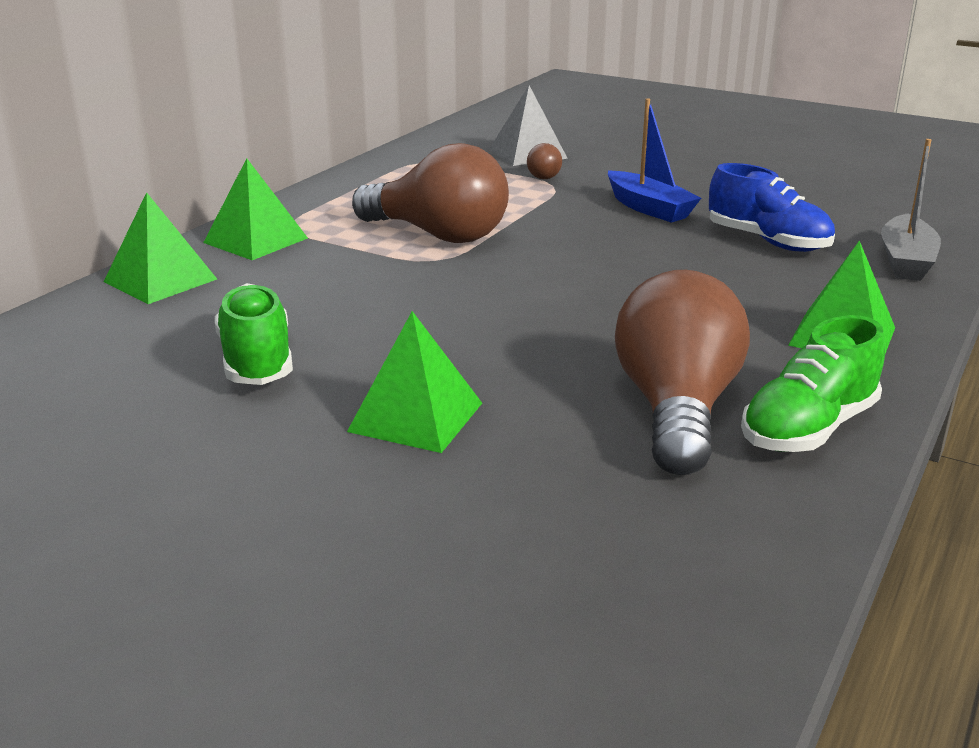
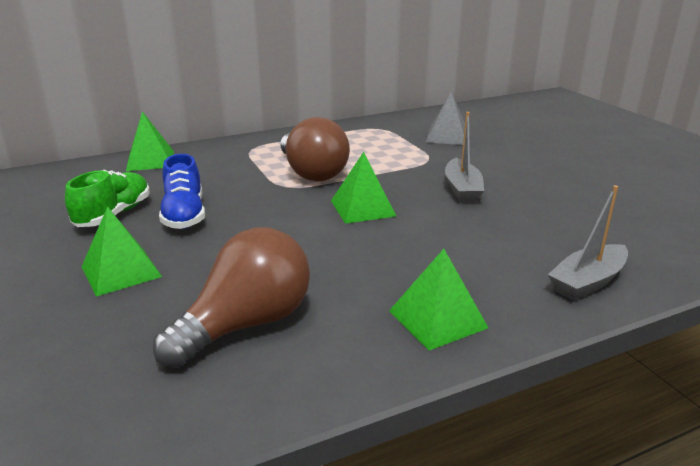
camera: 35 degrees right, 0 degrees up
(255, 240) = (223, 151): green pyramid -> green pyramid (362, 208)
(544, 175) = (433, 152): brown light bulb -> none
(649, 208) = (462, 189): blue boat -> grey boat
(767, 241) = (504, 235): blue shoe -> blue shoe (184, 215)
(808, 428) = (298, 373): green shoe -> none

